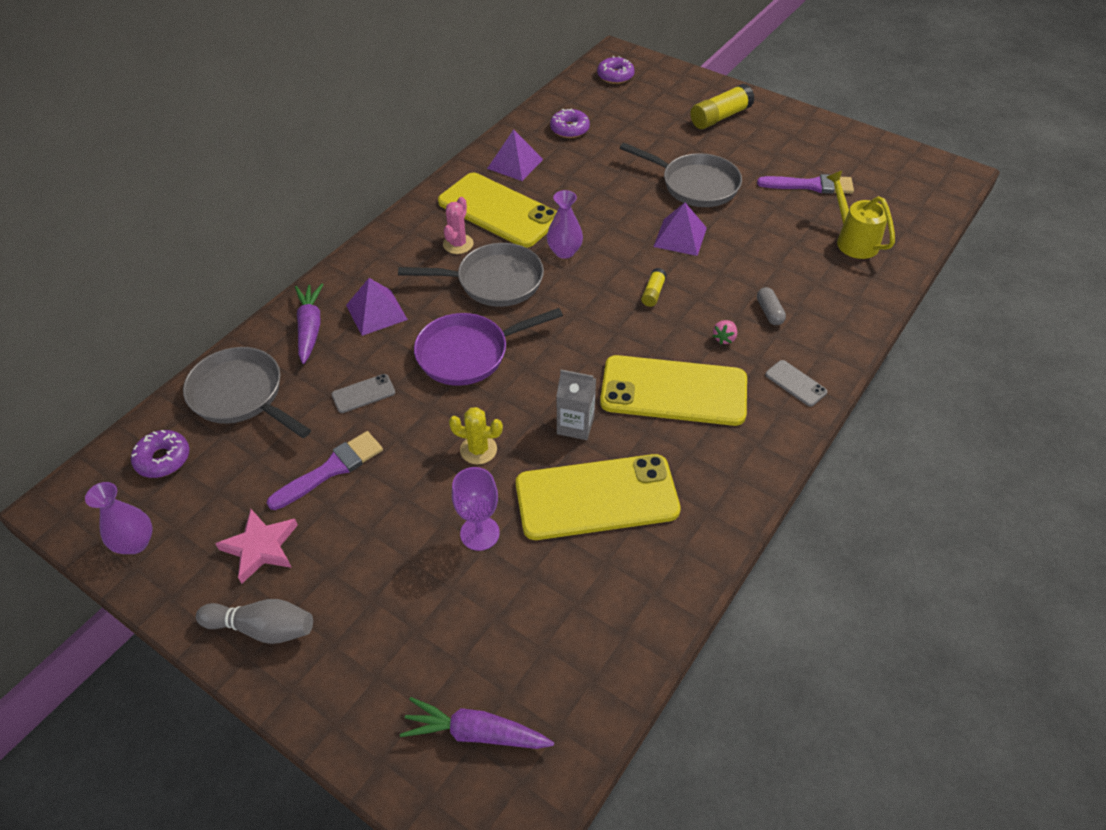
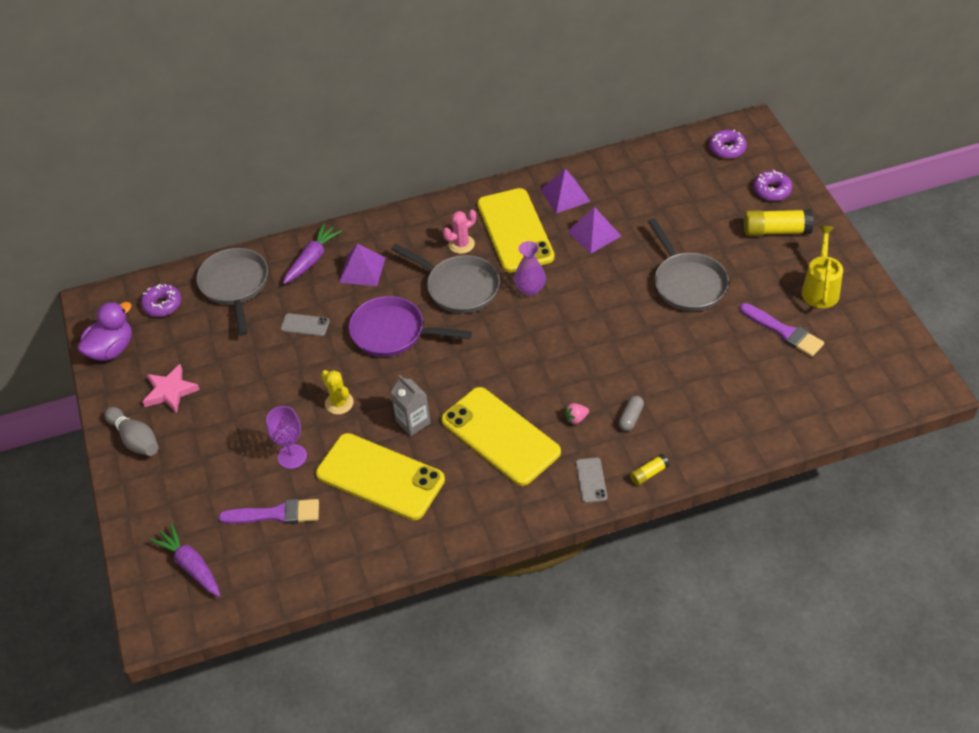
camera: 40 degrees right, 0 degrees up
(135, 543) = (111, 349): purple vase -> purple duck
(331, 469) = (245, 365): purple brush -> purple brush (276, 514)
(569, 129) = (637, 183): purple donut -> purple donut (771, 190)
(653, 293) = (561, 356): yellow glue stick -> yellow glue stick (649, 474)
(680, 237) = (628, 322): purple pyramid -> purple pyramid (594, 233)
(853, 240) = (764, 397): yellow watering can -> yellow watering can (820, 288)

